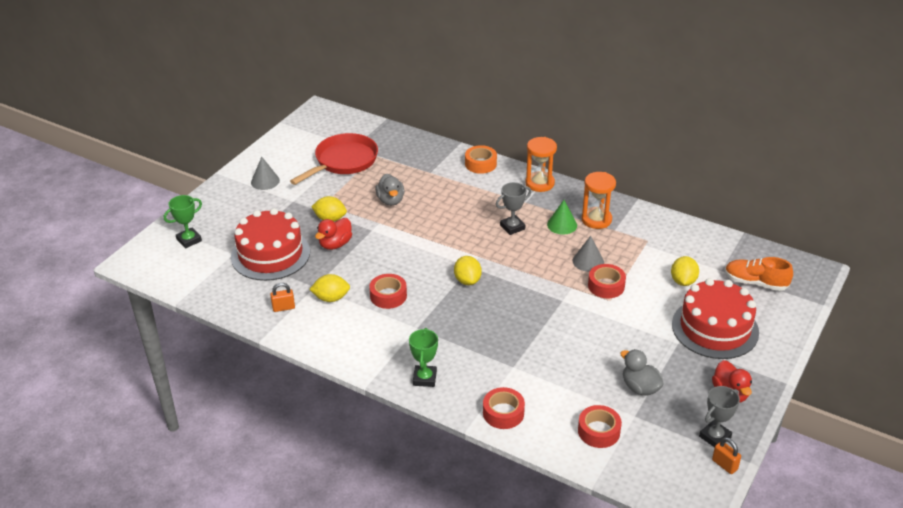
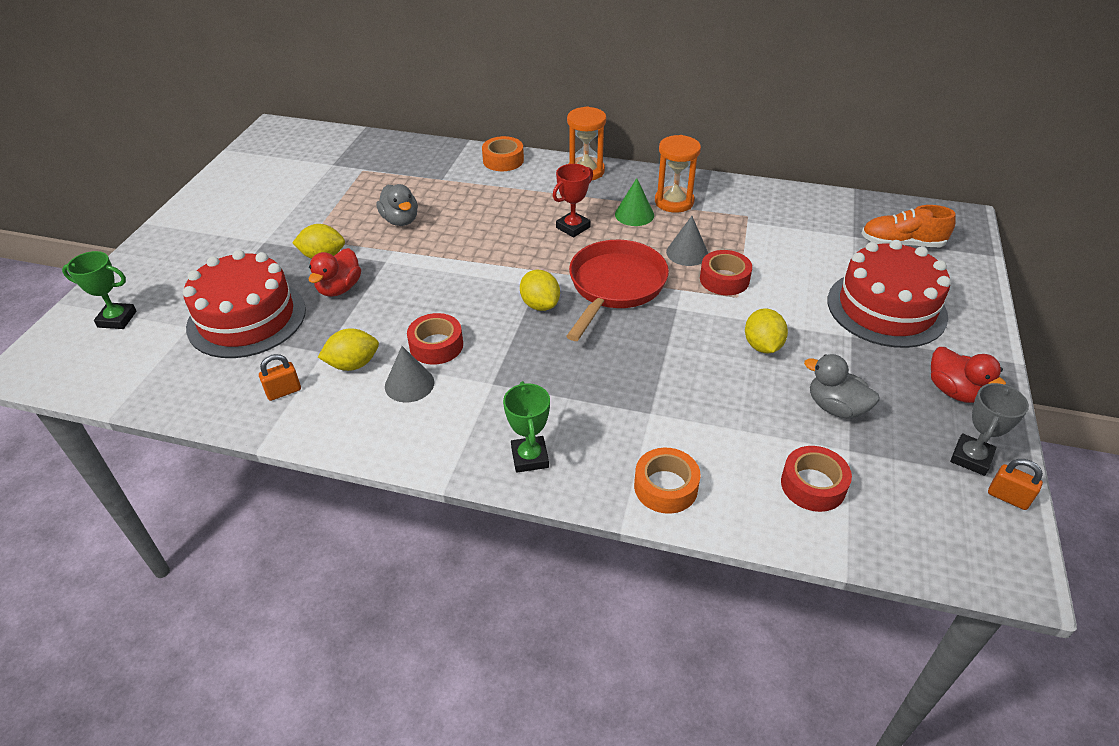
camera: 15 degrees left, 5 degrees up
(189, 240) = (117, 319): green trophy -> green trophy turned 60 degrees clockwise
(265, 181) = (218, 223): grey cone -> grey cone (409, 384)
(343, 161) = (322, 183): red pan -> red pan (615, 286)
(503, 413) = (665, 487): red tape -> orange tape
(512, 227) = (573, 227): grey trophy -> red trophy
(683, 281) = (816, 257): yellow lemon -> yellow lemon (762, 346)

